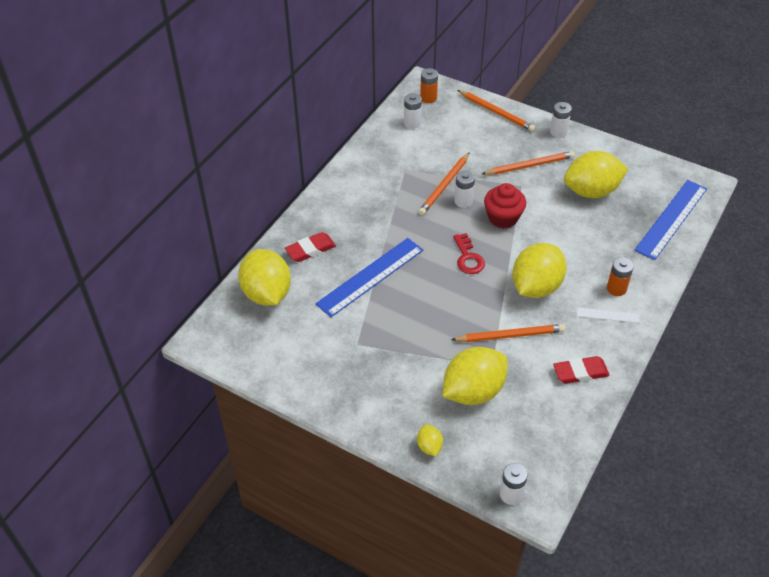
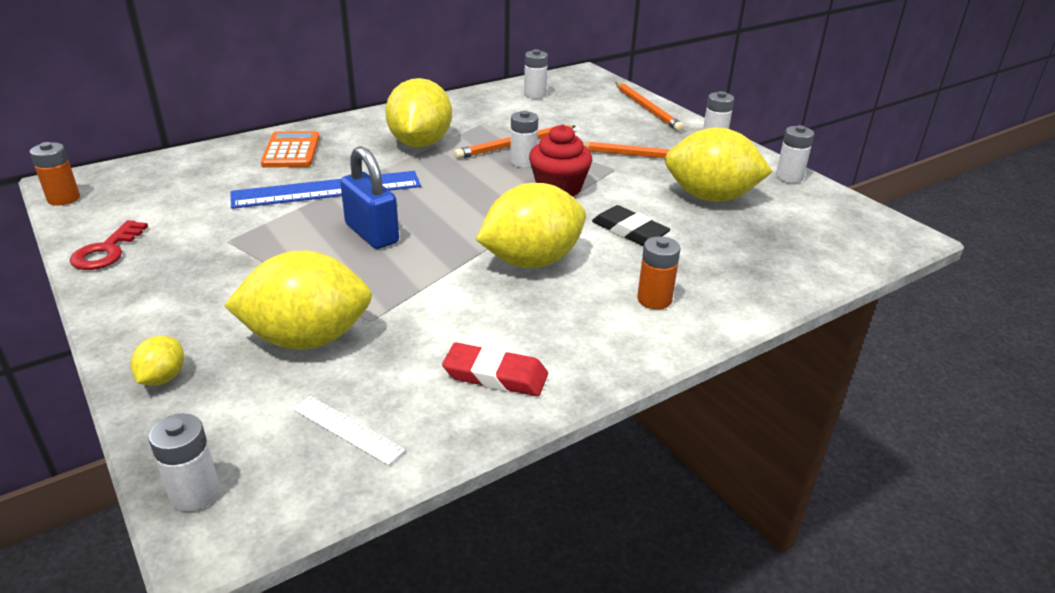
camera: 25 degrees right, 15 degrees down
(267, 293) = (193, 169): yellow lemon -> yellow lemon (420, 143)
(310, 249) = (291, 151): red eraser -> orange calculator
(428, 98) = (576, 83): orange battery -> orange battery (63, 198)
(433, 302) = (372, 234): none -> blue padlock
(468, 258) = (469, 209): red key -> red key (107, 251)
(510, 335) = (435, 297): orange pencil -> none
(568, 240) = (629, 231): none -> black eraser
(607, 315) = (610, 323): white ruler -> white ruler (347, 429)
(622, 154) = (789, 177): none -> white battery
(671, 219) = (814, 254): blue ruler -> none

